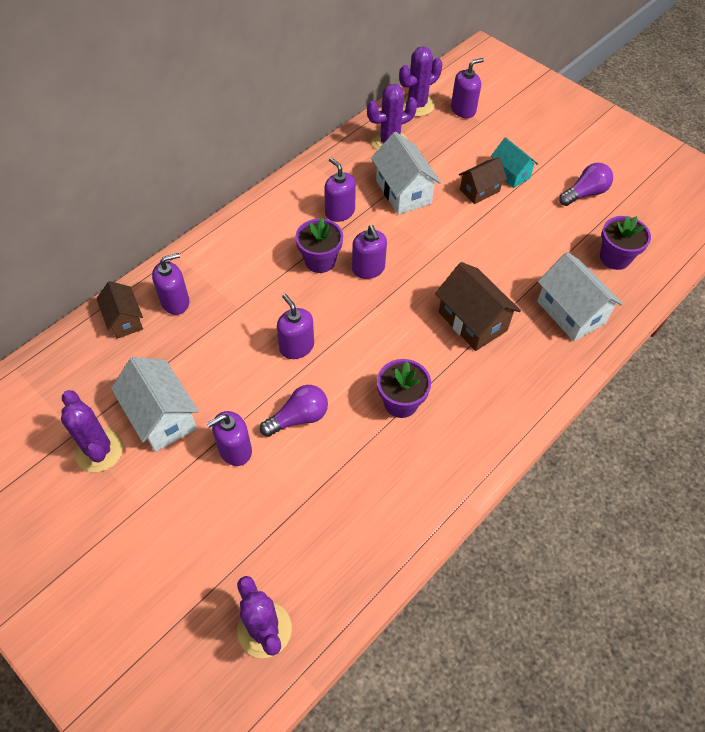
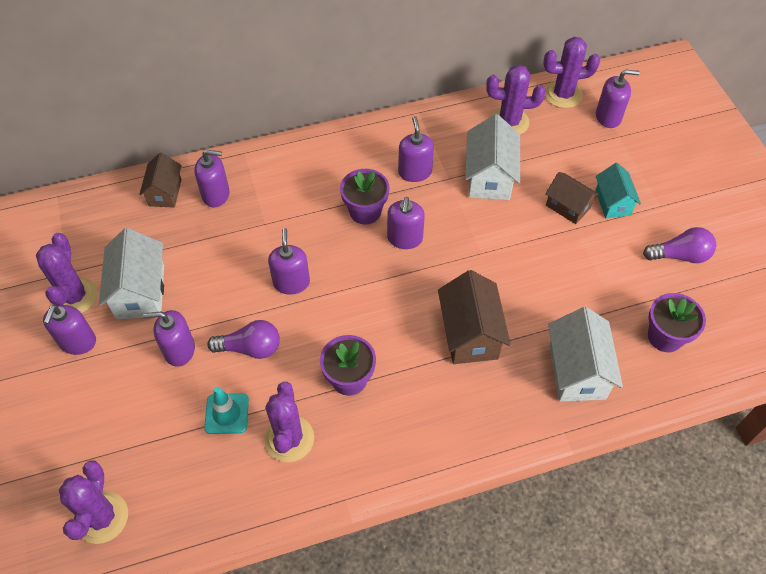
camera: 30 degrees right, 0 degrees up
(131, 489) = (77, 342): none -> purple soap dispenser
(316, 482) = (227, 414): none -> turquoise traffic cone
(384, 476) = (289, 439): none -> purple cactus
(479, 190) = (568, 207): brown house -> brown house turned 45 degrees clockwise

